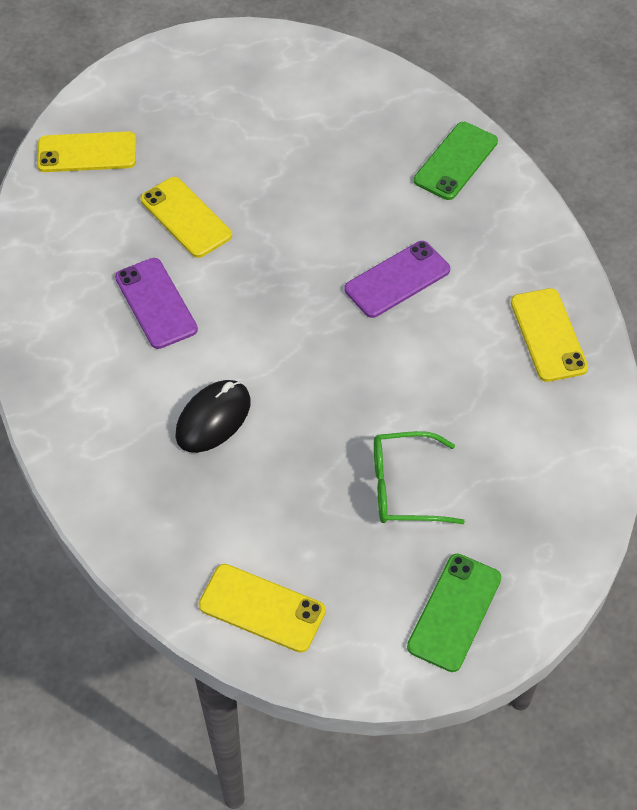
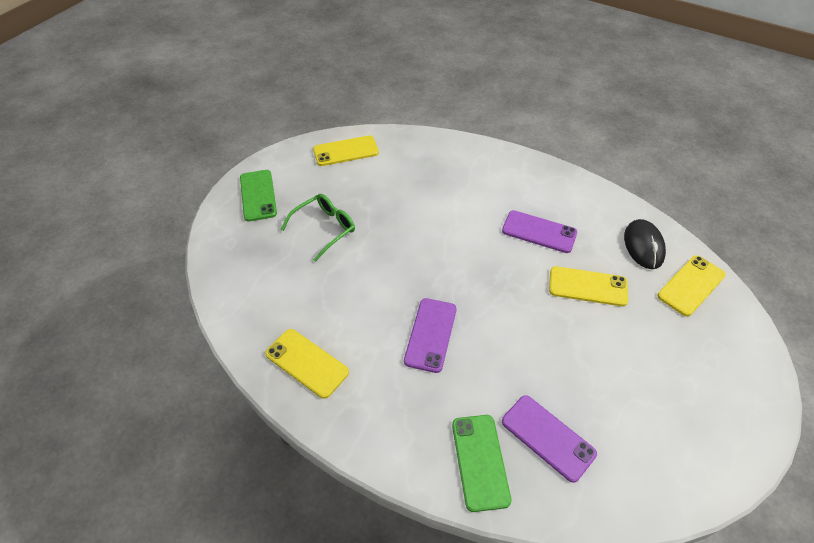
camera: 140 degrees right, 5 degrees down
(213, 419) = (446, 201): black mouse -> black mouse (643, 246)
(381, 140) = (547, 437): none -> purple phone

